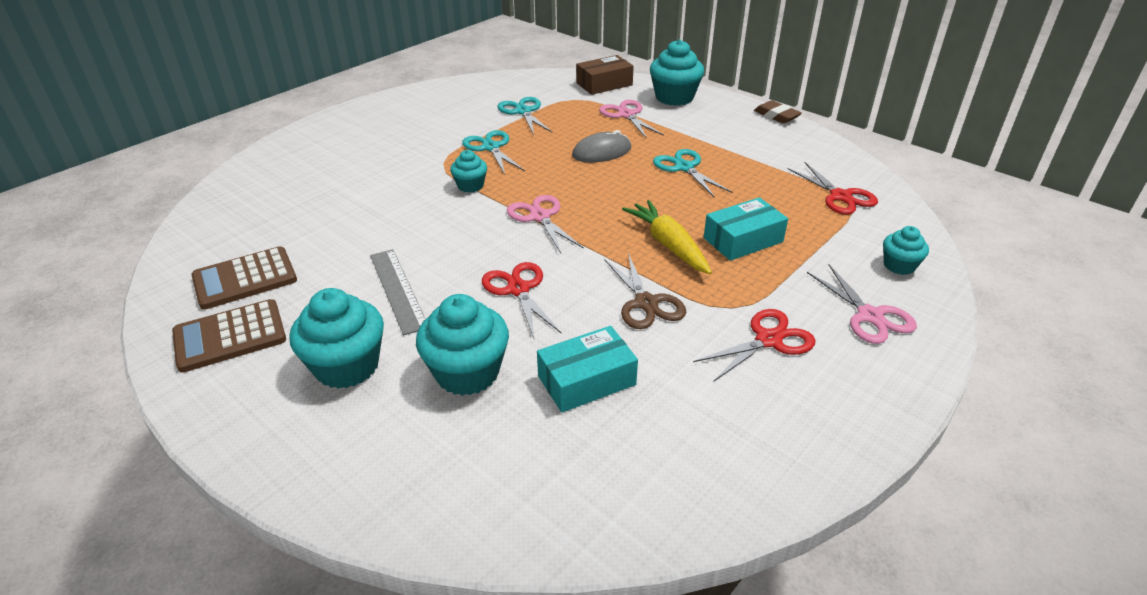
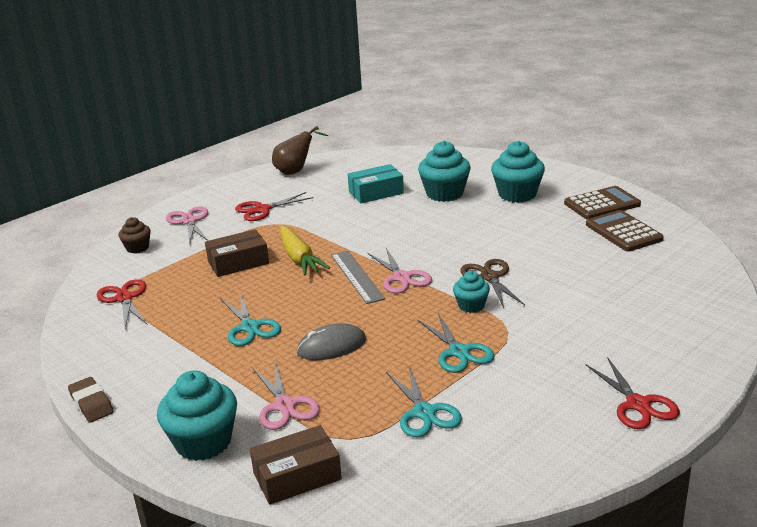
camera: 175 degrees left, 10 degrees down
(245, 279) = (623, 232): brown calculator -> brown calculator turned 90 degrees counterclockwise
(397, 290) = (504, 228): grey ruler -> grey ruler (357, 276)
(518, 289) = (417, 230): red scissors -> red scissors (638, 404)
(646, 303) = (330, 224): brown scissors -> brown scissors (489, 277)
(743, 240) = (238, 262): turquoise box -> brown box
(765, 462) = (295, 171): none -> brown pear
(899, 265) = (137, 248): turquoise cupcake -> brown cupcake

